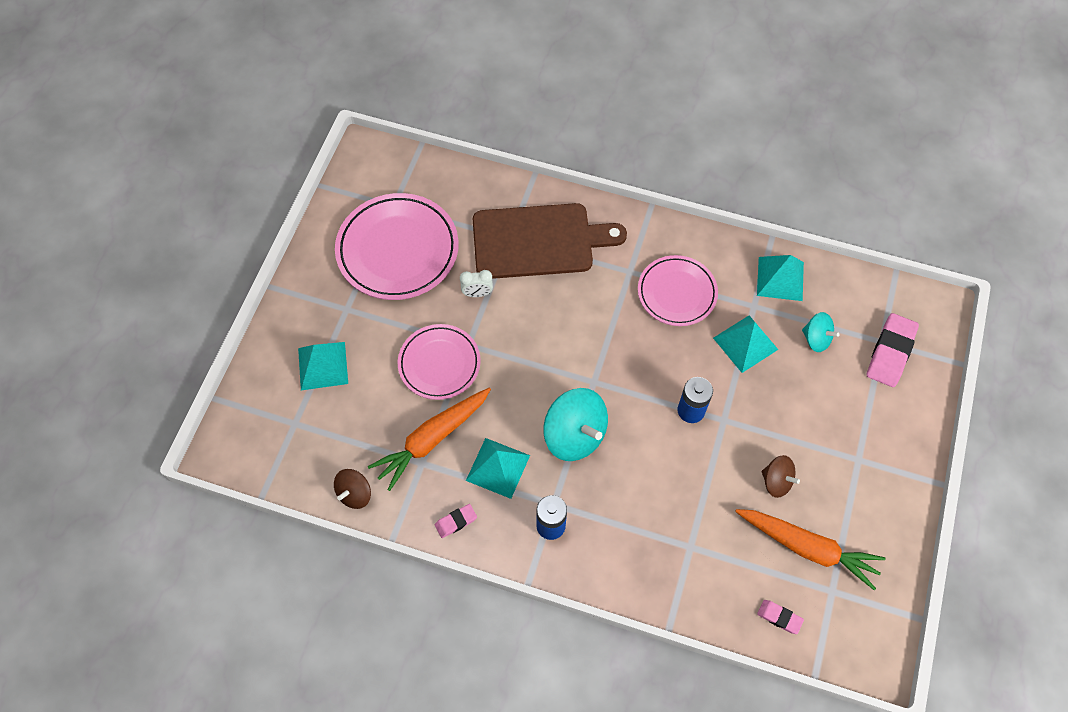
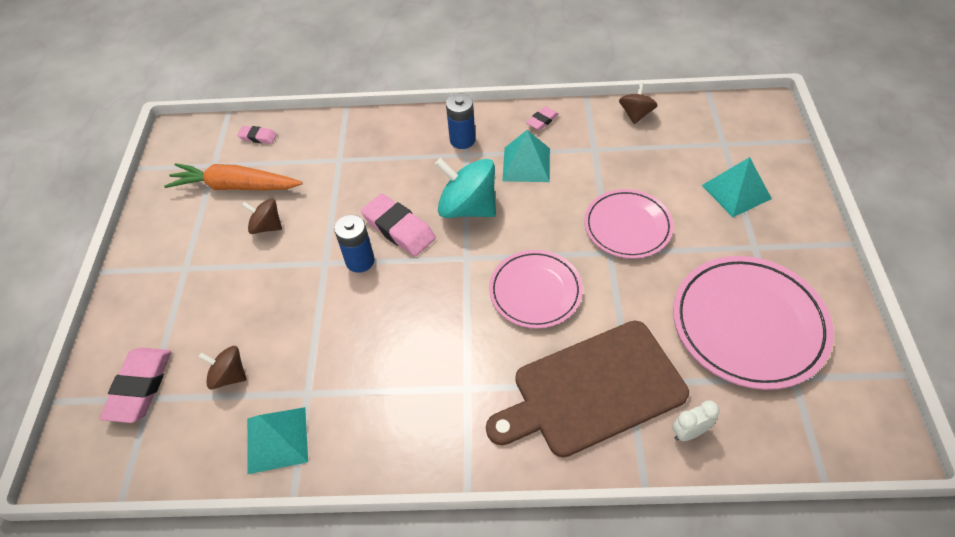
camera: 165 degrees right, 10 degrees down
(432, 439) = (596, 167): orange carrot -> none
(477, 293) = (630, 305): white clock -> white clock (689, 432)
(647, 433) = (399, 229): none -> pink eraser
(677, 293) = (403, 379): pink plate -> pink plate (535, 291)
(745, 343) = (312, 345): turquoise pyramid -> none
(816, 339) = (229, 376): turquoise spinning top -> brown spinning top

